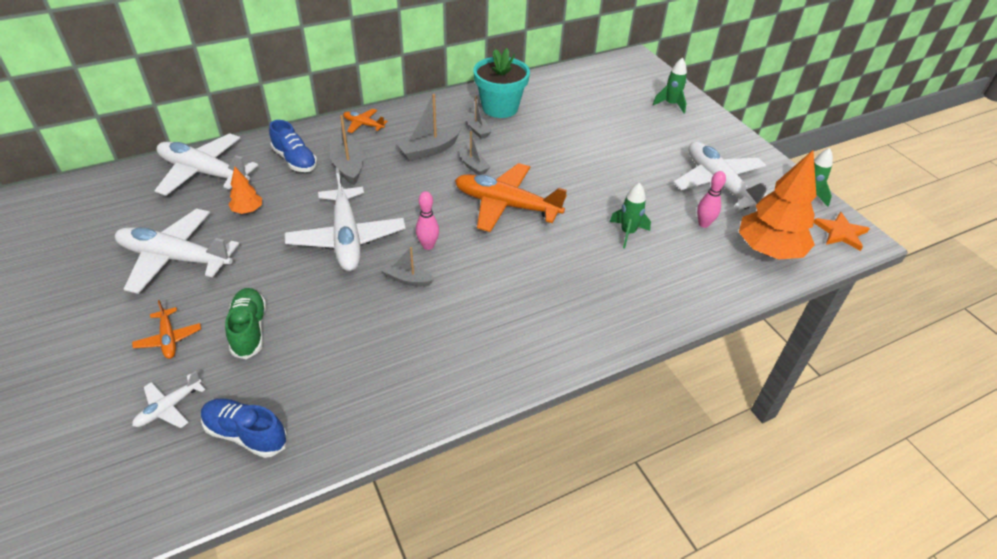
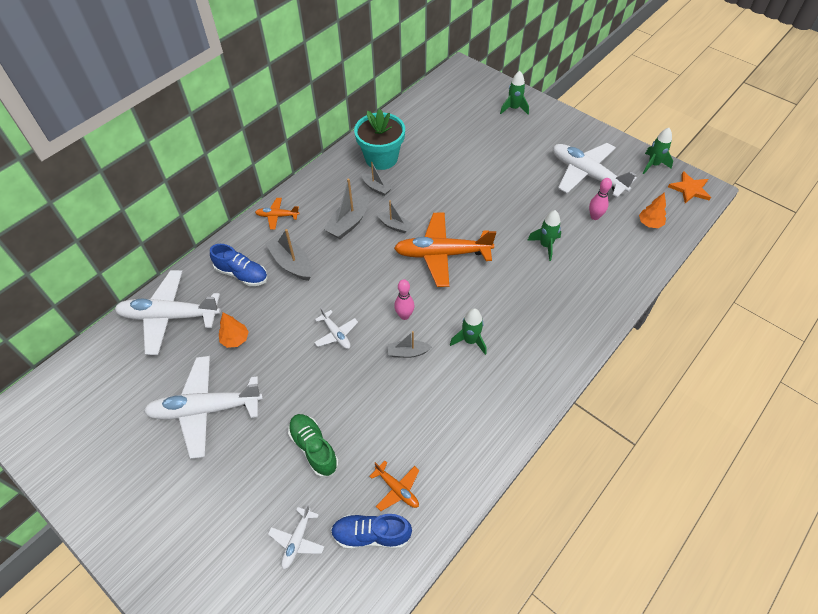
camera: 20 degrees left, 10 degrees up
(169, 339) = (254, 483): orange plane -> orange plane (397, 489)
(347, 238) = (336, 334): white plane -> white plane, size x0.47
(482, 292) = (470, 341): none -> green rocket
(769, 250) = (650, 223): orange tree -> orange tree, size x0.46

